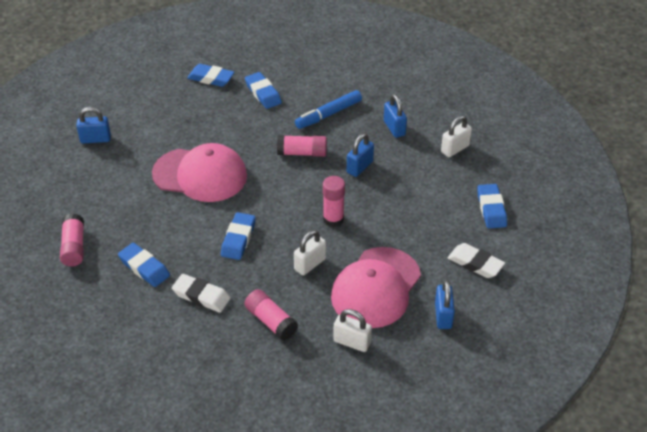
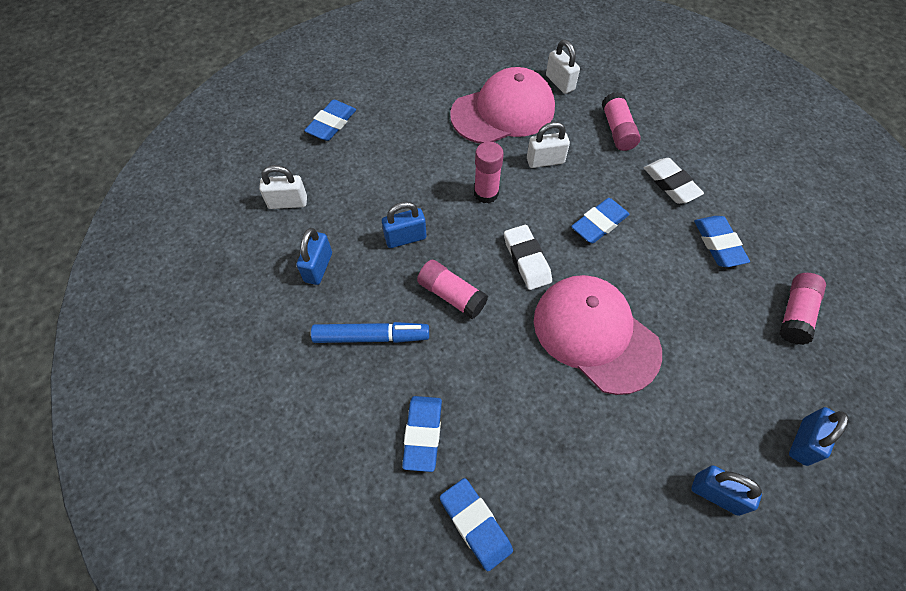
camera: 145 degrees left, 15 degrees up
(443, 316) = (469, 65): blue padlock -> blue padlock (804, 442)
(475, 264) = (401, 88): white eraser -> white eraser (526, 260)

